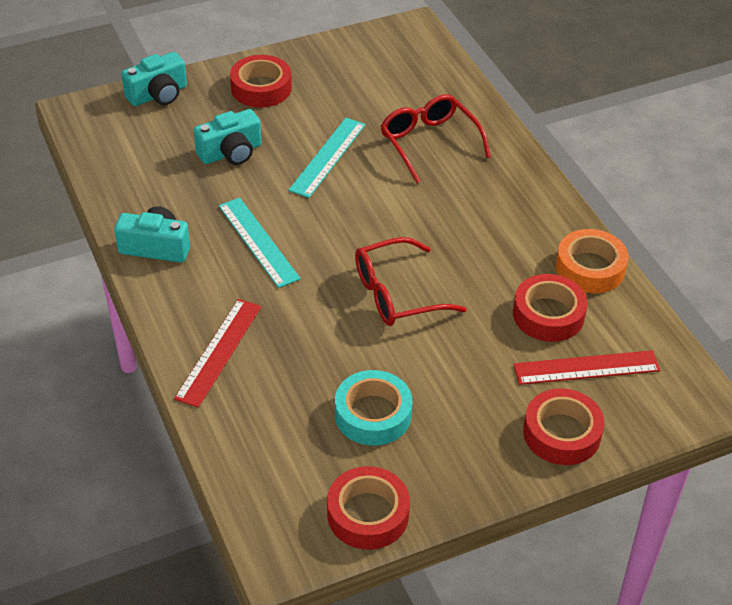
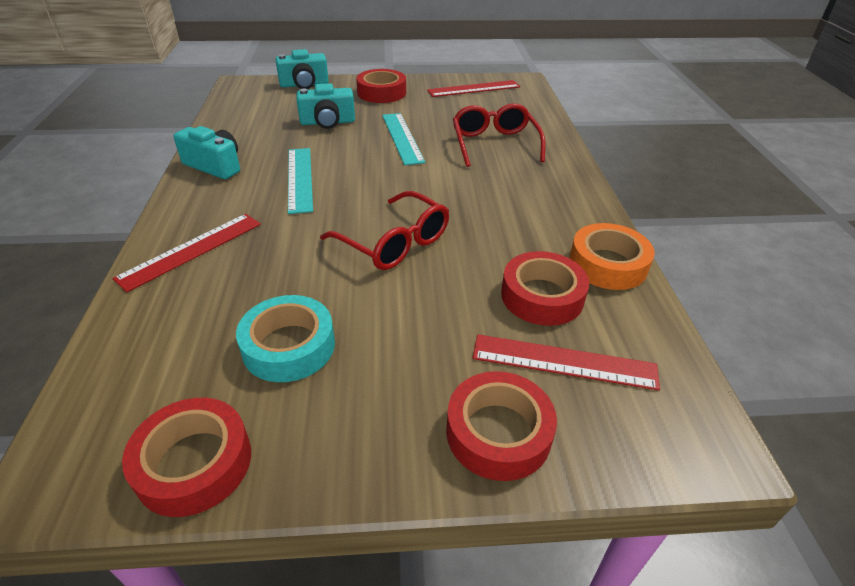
camera: 20 degrees right, 5 degrees down
(328, 157) = (402, 138): turquoise ruler -> turquoise ruler turned 60 degrees counterclockwise
(364, 56) = (474, 89): none -> red ruler
(397, 294) = (394, 242): red glasses -> red glasses turned 135 degrees counterclockwise

